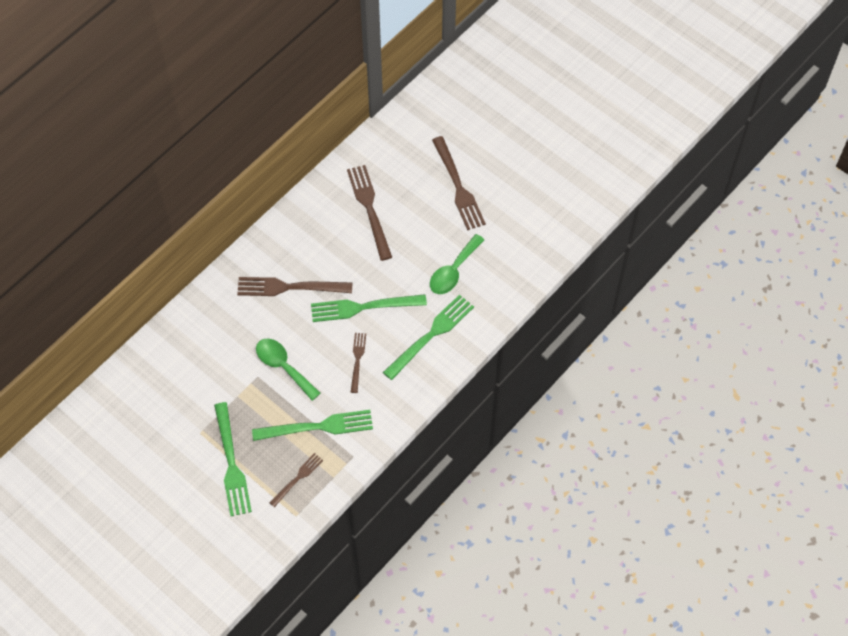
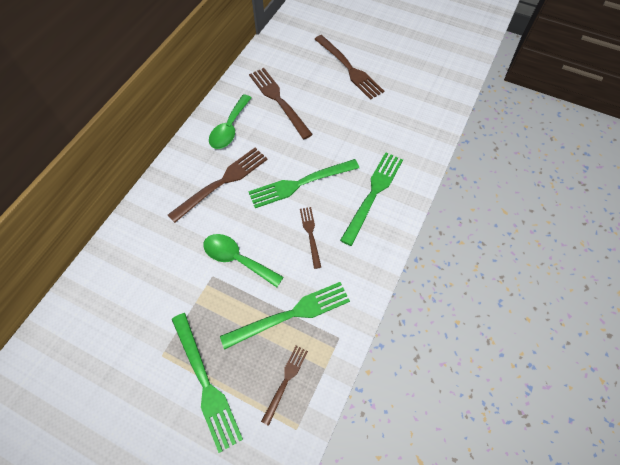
camera: 15 degrees left, 0 degrees up
(289, 287) = (223, 182): brown fork -> brown fork turned 150 degrees clockwise
(453, 271) = (371, 134): green spoon -> green spoon (229, 128)

